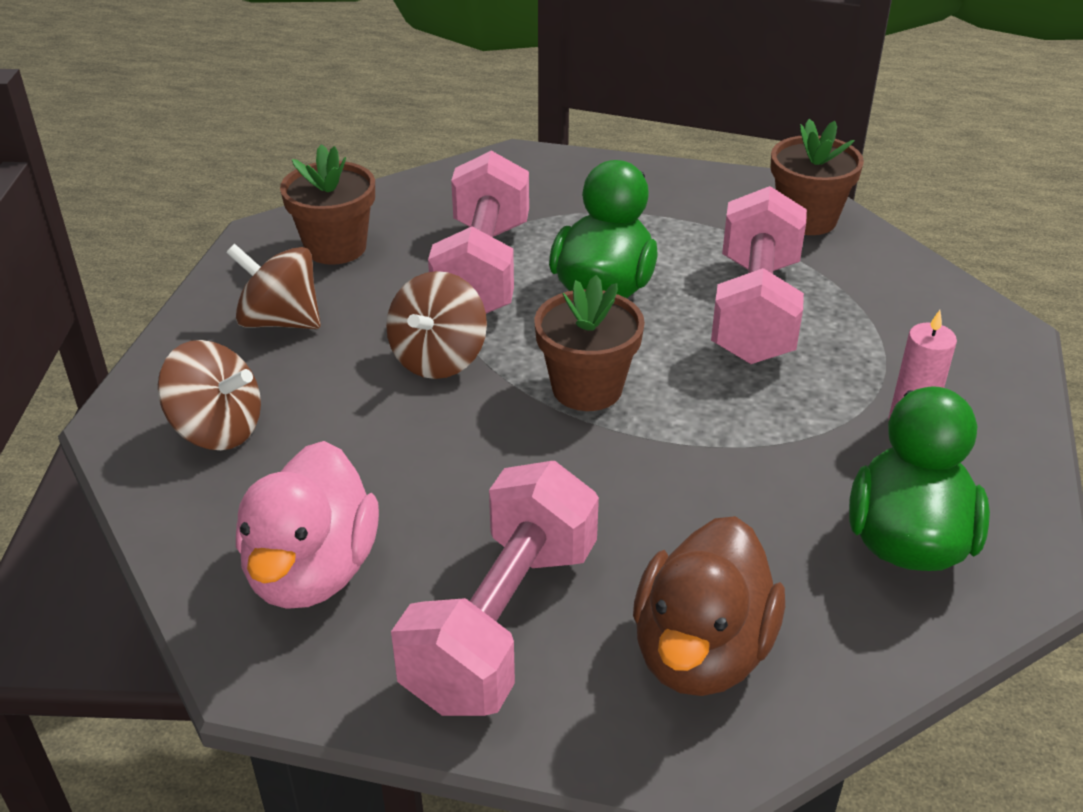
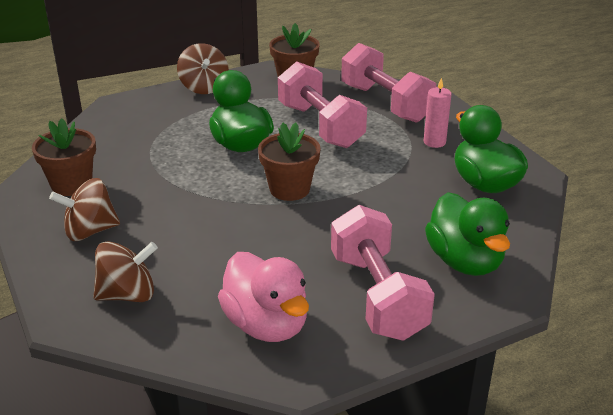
camera: 40 degrees left, 5 degrees down
(439, 359) = (202, 209): brown spinning top -> brown spinning top (204, 87)
(483, 269) = (169, 161): pink dumbbell -> pink dumbbell (385, 103)
(701, 652) = (465, 261): brown duck -> green duck

